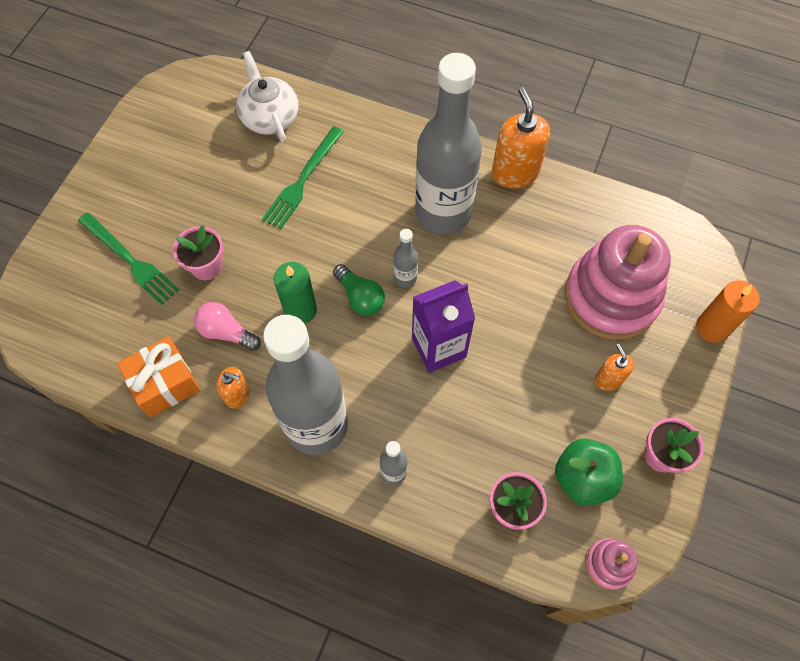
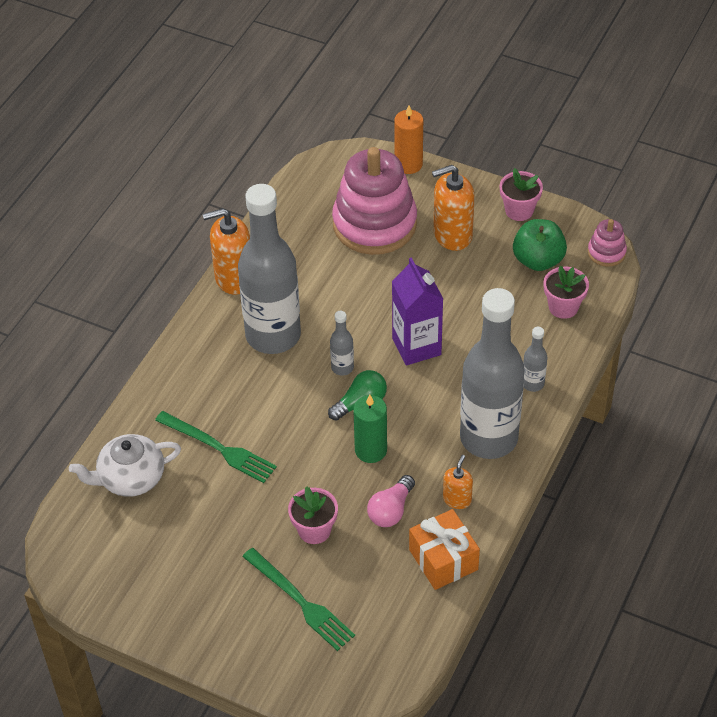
camera: 85 degrees left, 15 degrees down
(129, 259) = (299, 601): green fork -> green fork turned 90 degrees clockwise
(608, 379) = (452, 235): orange soap dispenser -> orange soap dispenser, size x1.83

